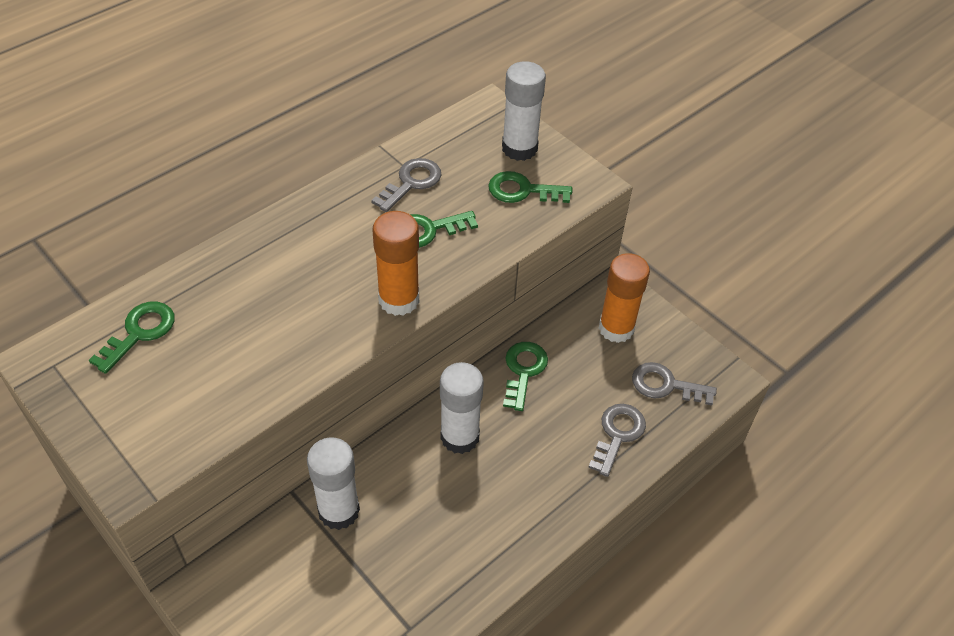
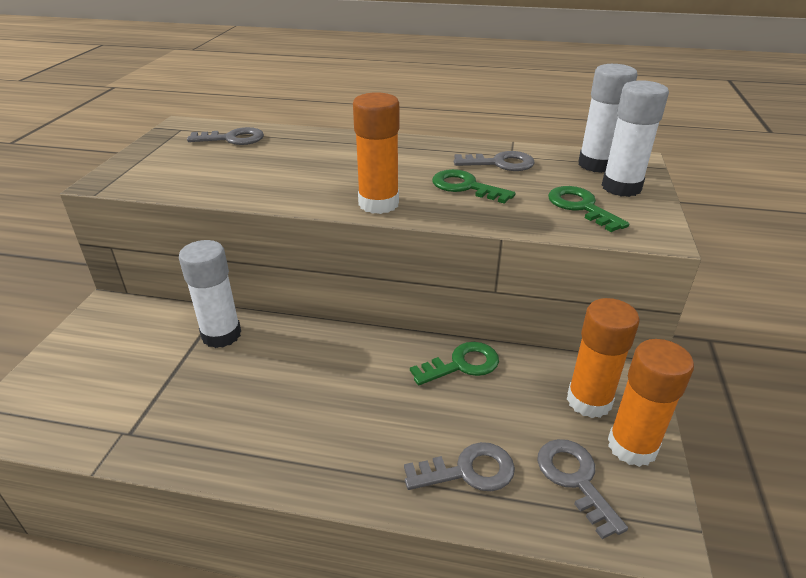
camera: 55 degrees right, 15 degrees down
(139, 332) = (233, 139): green key -> grey key
(459, 437) = (352, 362): white glue stick -> white glue stick (596, 164)
(666, 338) = (632, 446): none -> orange glue stick

